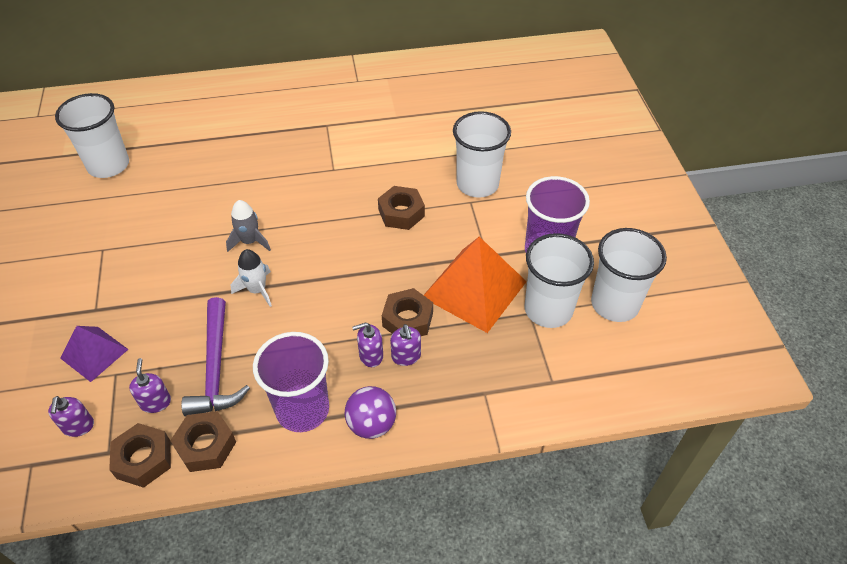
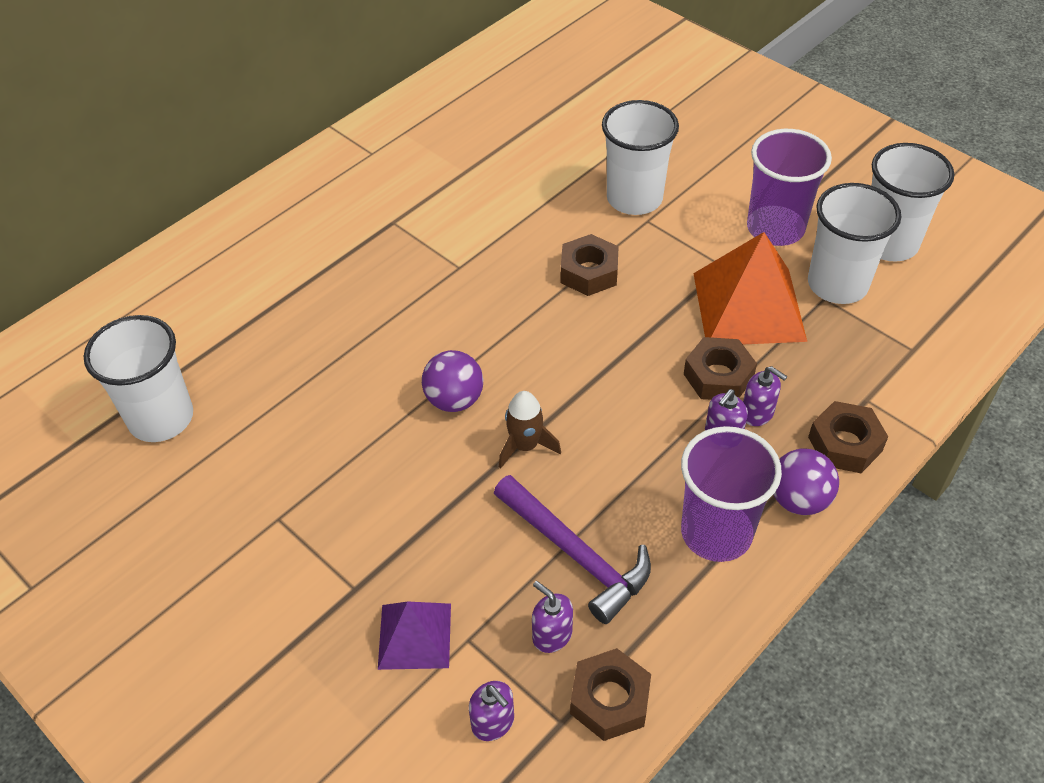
camera: 35 degrees left, 0 degrees up
(206, 446) = (660, 638): brown nut -> brown nut (845, 444)
(250, 241) = (454, 400): grey rocket -> purple ball
(257, 290) = (525, 446): white rocket -> brown rocket

